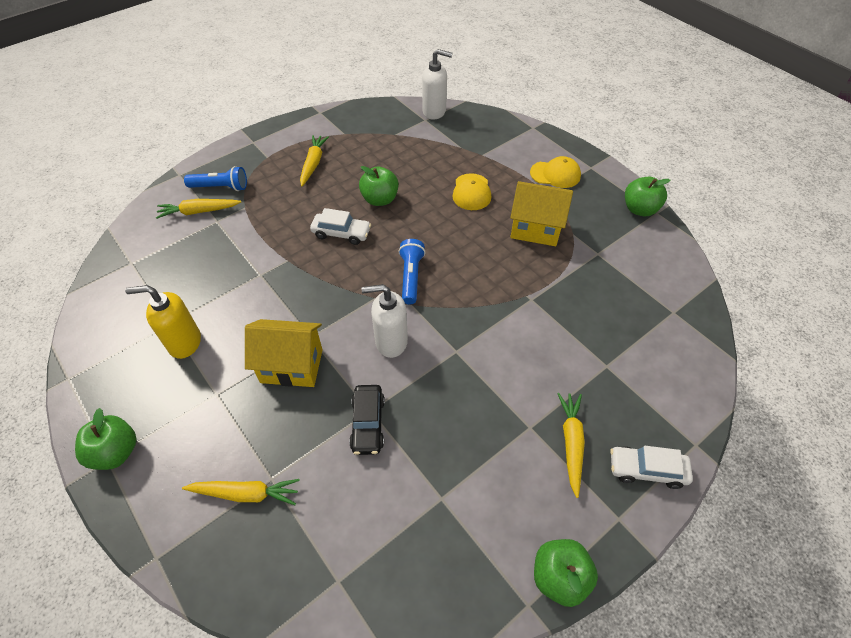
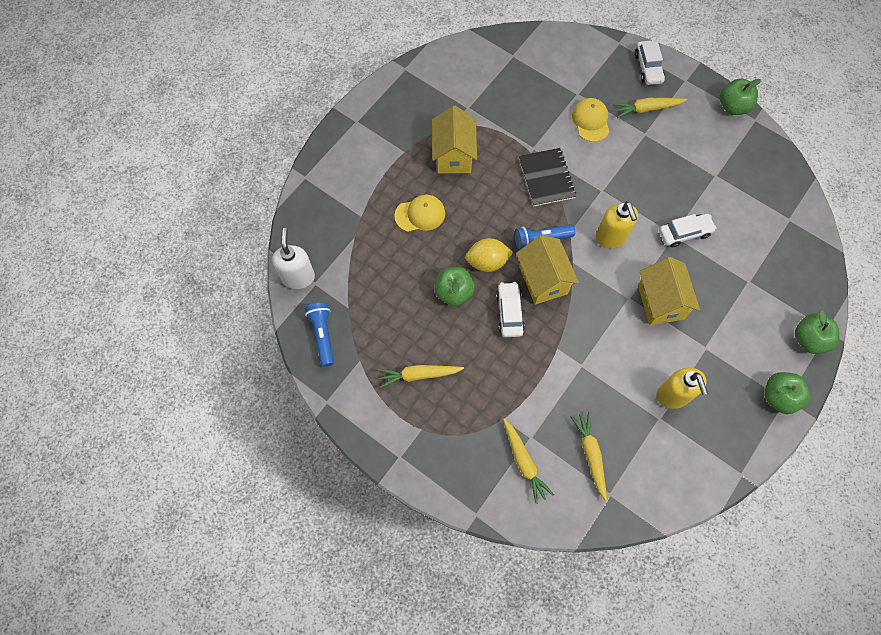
camera: 105 degrees left, 15 degrees up
(220, 187) = (482, 458): blue flashlight -> blue flashlight (323, 335)
(246, 494) = (765, 293): yellow carrot -> yellow carrot (590, 455)
(364, 267) = (543, 280): none -> yellow house
(368, 424) = (684, 233): black car -> white car
(390, 342) = (611, 237): white soap dispenser -> yellow soap dispenser
(402, 229) = (487, 262): none -> yellow lemon
(487, 301) = (546, 178): none -> black notebook
(555, 174) = (375, 148): yellow cap -> yellow cap (591, 121)
(639, 209) = (404, 81): green apple -> green apple (809, 339)

